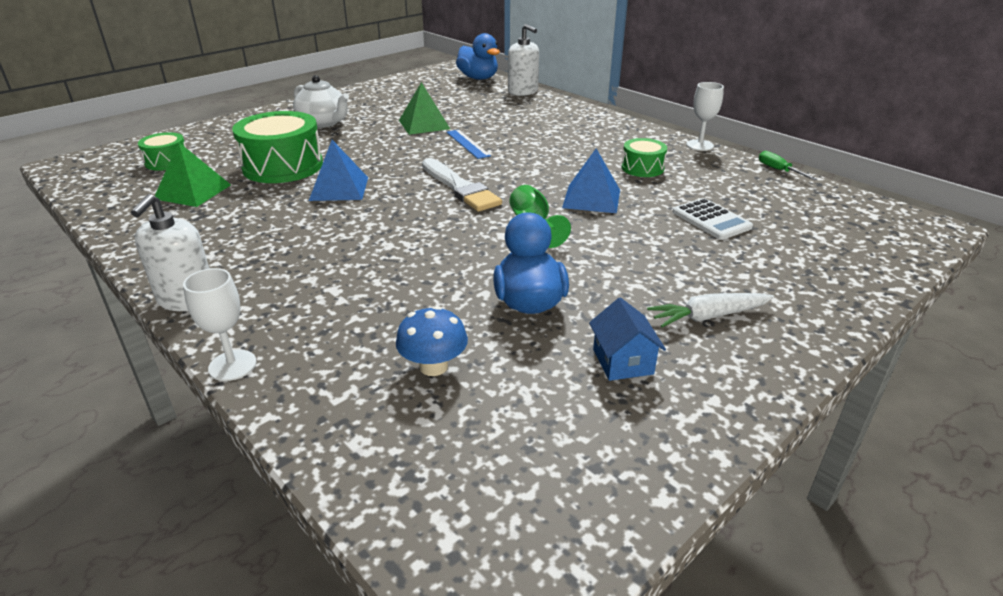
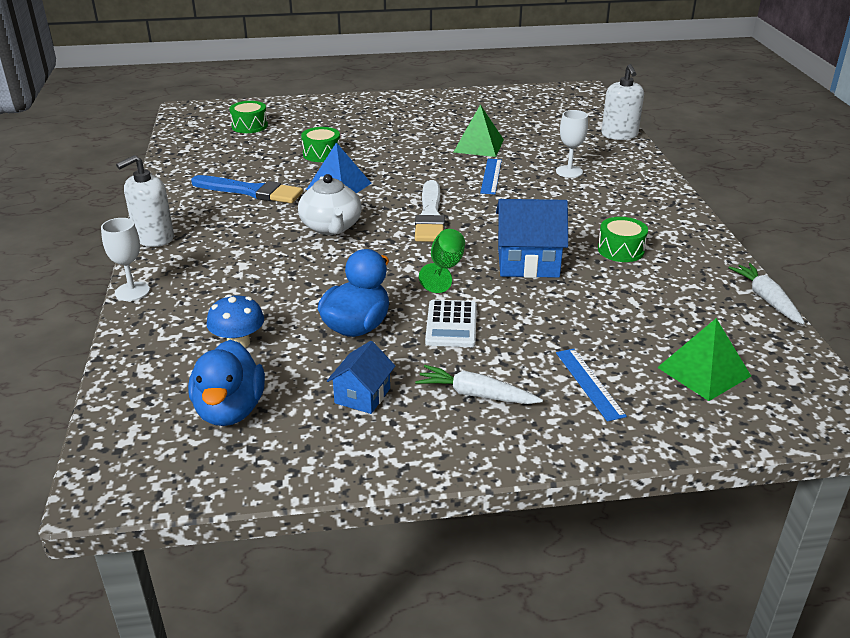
camera: 35 degrees right, 0 degrees up
(193, 191) = (240, 157): green pyramid -> green pyramid (703, 371)
(249, 219) = (251, 191): none -> blue brush
(283, 166) = (321, 154): green drum -> green drum, size x0.54
(323, 123) = (398, 121): white teapot -> white teapot (331, 227)
(478, 78) = (595, 108): blue duck -> blue duck (230, 410)
(591, 198) = (528, 262): blue pyramid -> blue house
(699, 145) = (720, 246): white goblet -> white goblet (569, 171)
(711, 220) = (609, 321): white calculator -> white calculator (451, 324)
(769, 271) = (589, 383): none -> blue ruler
(778, 170) = (766, 299): green screwdriver -> white carrot

